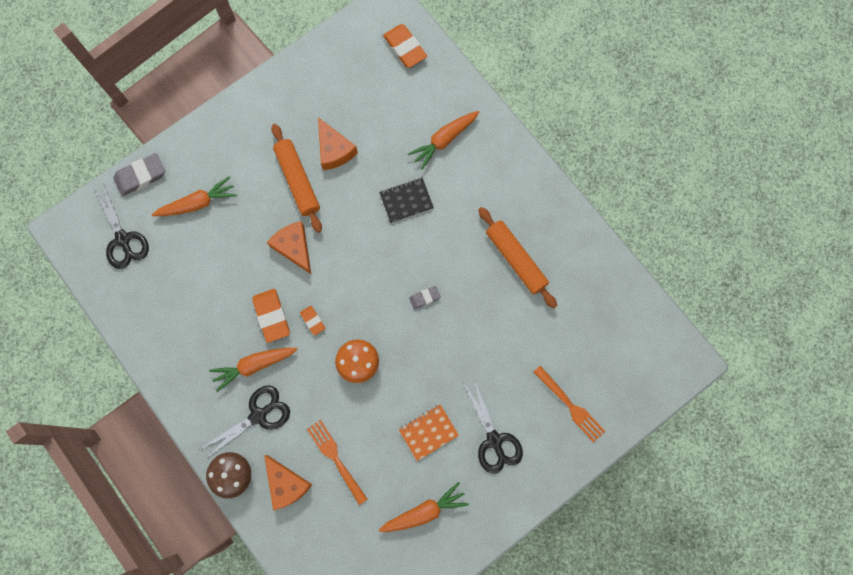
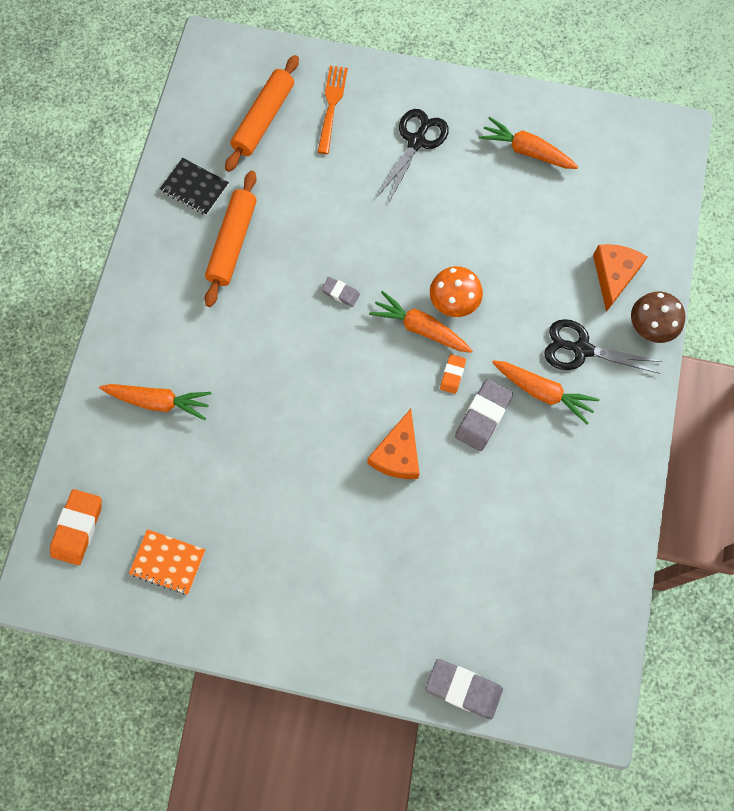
camera: 130 degrees left, 5 degrees down
(123, 239) = (545, 640): black scissors -> none
(197, 203) = (438, 596): orange carrot -> orange carrot (420, 328)
(271, 316) = (483, 416): orange eraser -> grey eraser
(297, 181) = (325, 512): orange rolling pin -> orange rolling pin (264, 119)
(334, 150) = (260, 503): orange cheese -> none
(336, 459) = (553, 253): orange fork -> none
(406, 201) = (256, 386): black notebook -> black notebook (194, 188)
(428, 432) = (459, 197): orange notebook -> orange notebook (168, 562)

